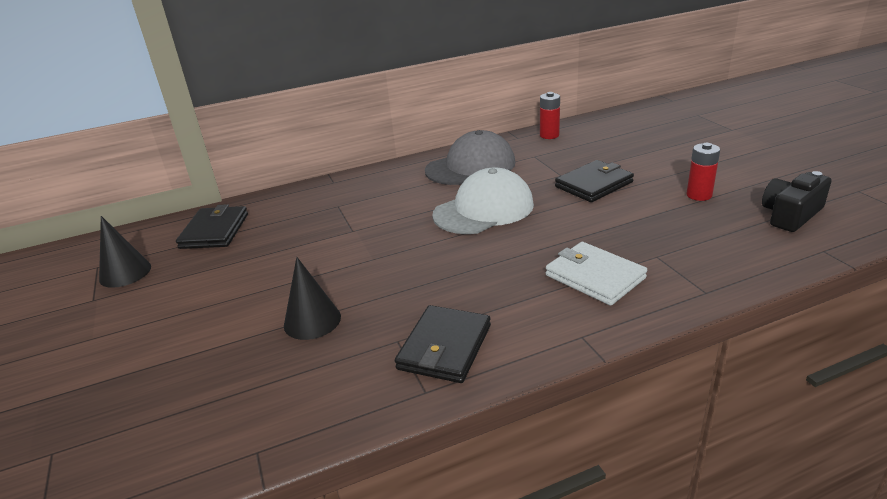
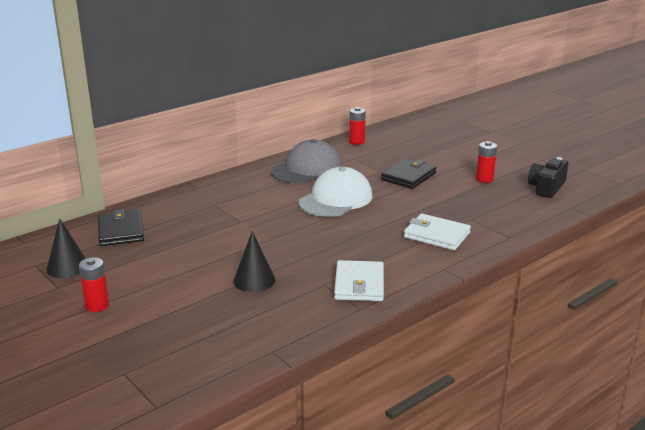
camera: 20 degrees left, 5 degrees down
(110, 333) = (97, 305): none -> red battery
(444, 347) = (359, 284): black wallet -> white wallet

